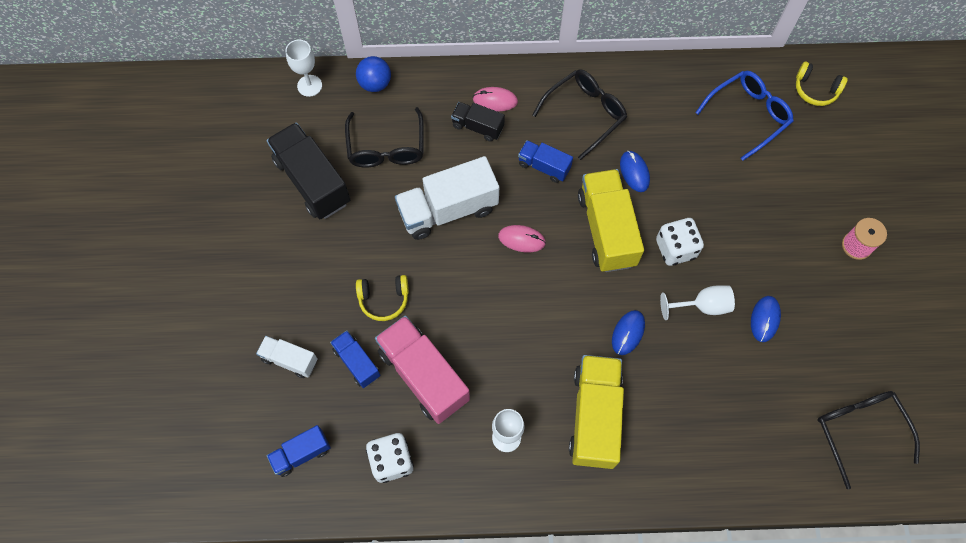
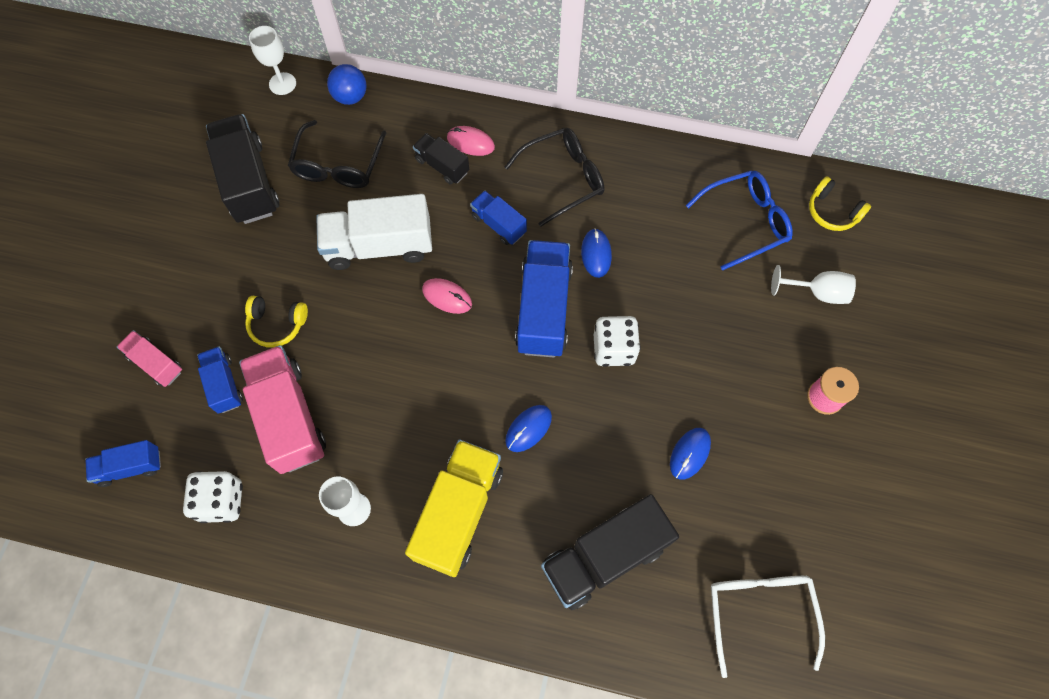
camera: 15 degrees right, 0 degrees up
(290, 360) = (156, 363): white truck -> pink truck
(606, 230) = (543, 309): yellow truck -> blue truck
(702, 306) = (623, 420): white goblet -> white goblet (817, 292)
(724, 420) = (604, 557): none -> black truck
(859, 430) = (759, 612): black glasses -> white glasses

